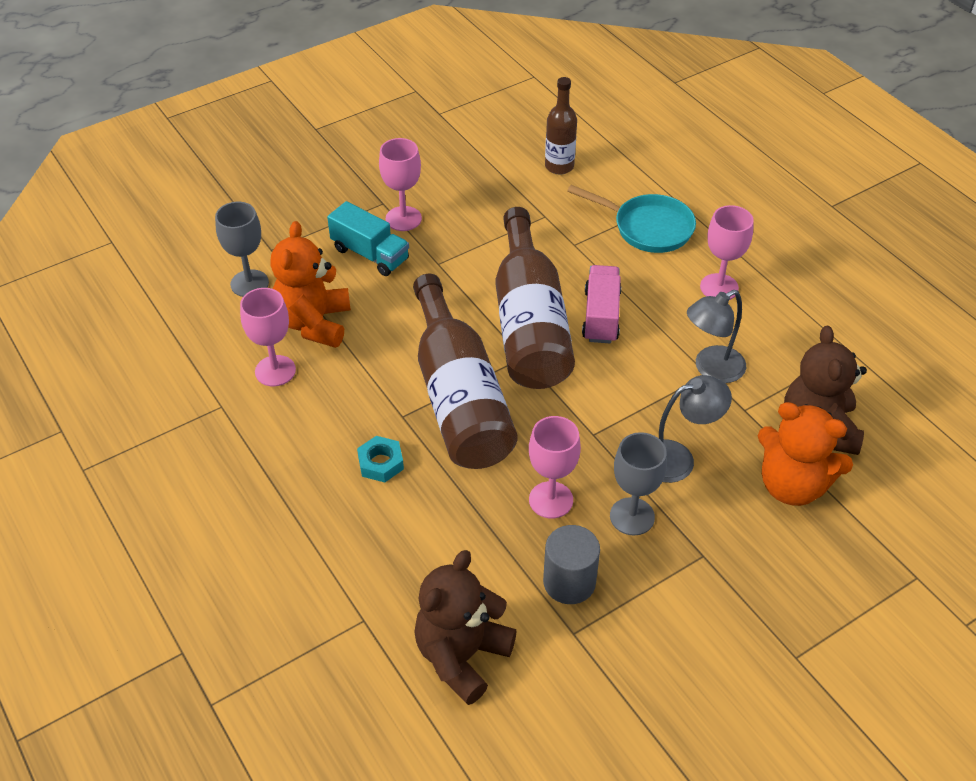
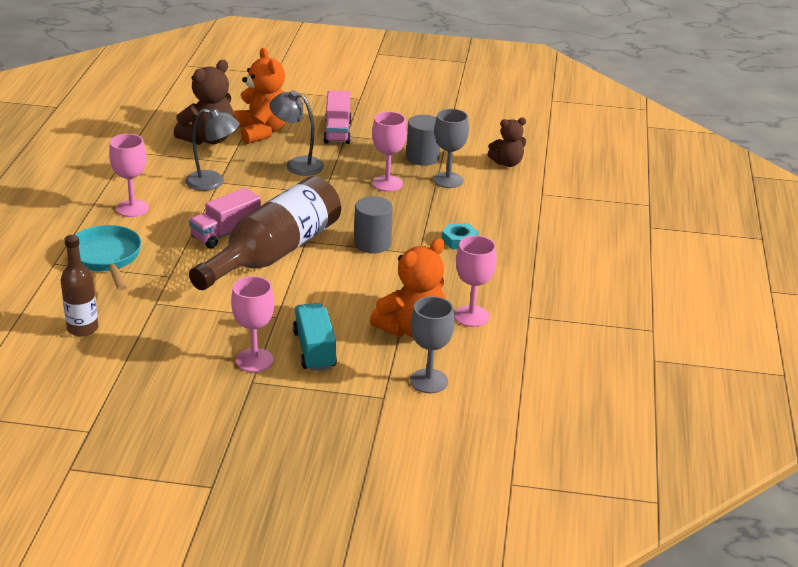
camera: 140 degrees left, 15 degrees down
(459, 397) = (372, 244): brown bottle -> grey cylinder
(462, 656) = (507, 163): brown teddy bear -> brown teddy bear, size x0.61
(632, 516) = (356, 160): grey goblet -> grey goblet (448, 180)
(720, 554) = (337, 132): none -> pink truck

